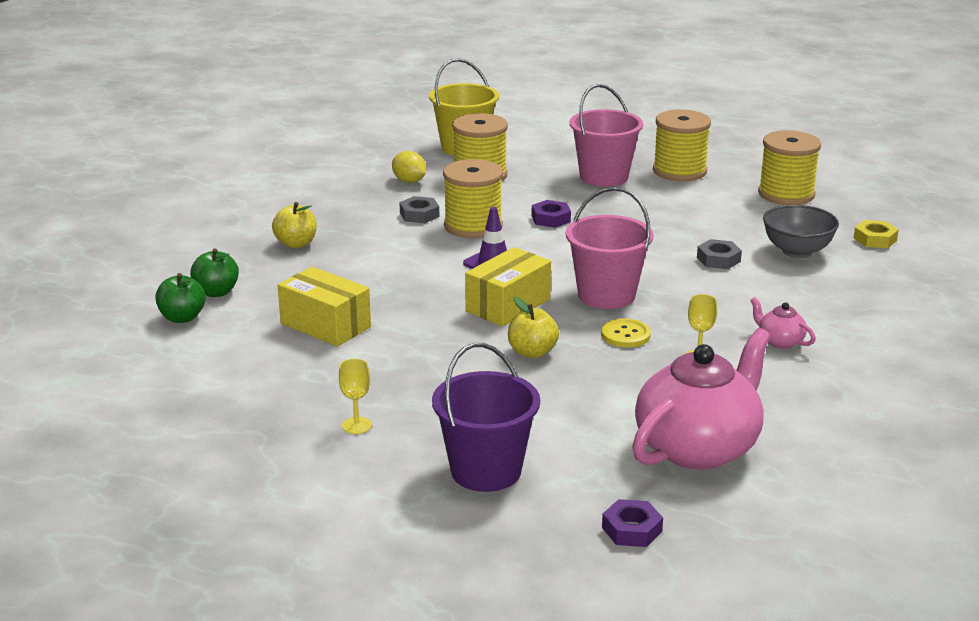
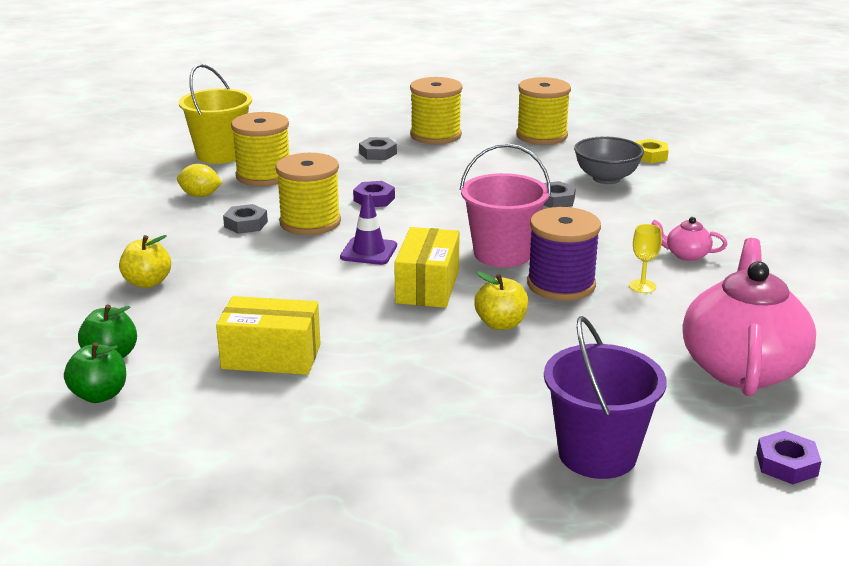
camera: 30 degrees left, 0 degrees up
(356, 425) = (421, 451): yellow goblet -> none
(604, 177) = (378, 153): pink bucket -> grey nut
(625, 335) = (561, 284): yellow button -> purple spool

